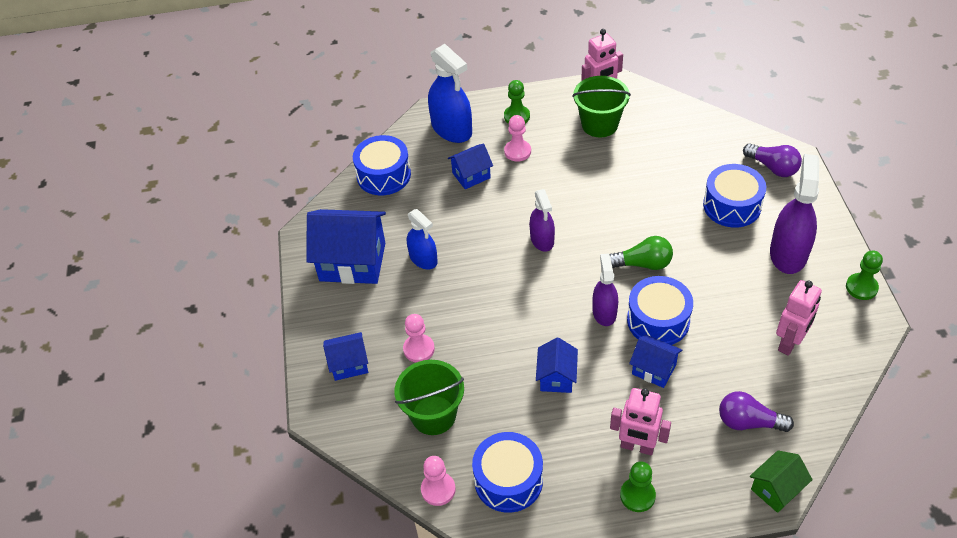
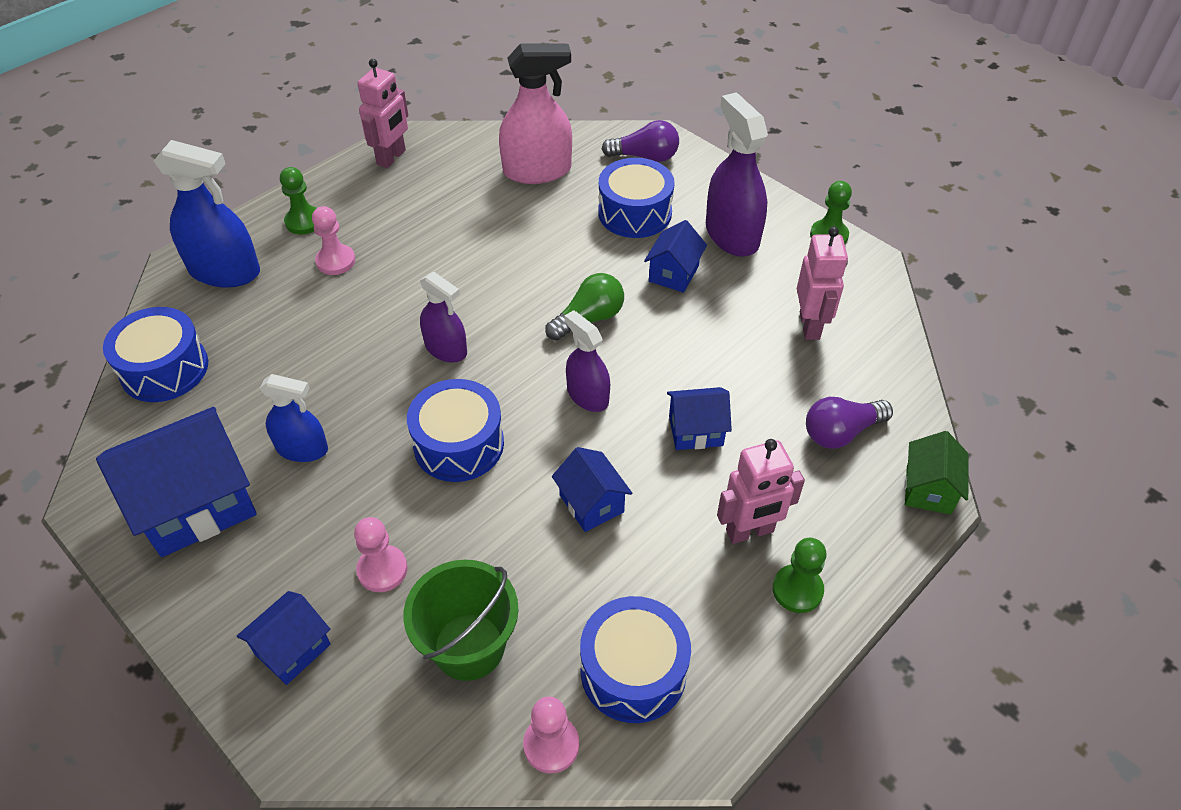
camera: 40 degrees left, 0 degrees up
(471, 175) = (294, 315): blue house -> blue house (673, 274)
(599, 124) = (417, 190): green bucket -> none
(658, 320) = (656, 373): blue drum -> blue drum (459, 444)
(688, 145) = (537, 171): none -> pink spray bottle

